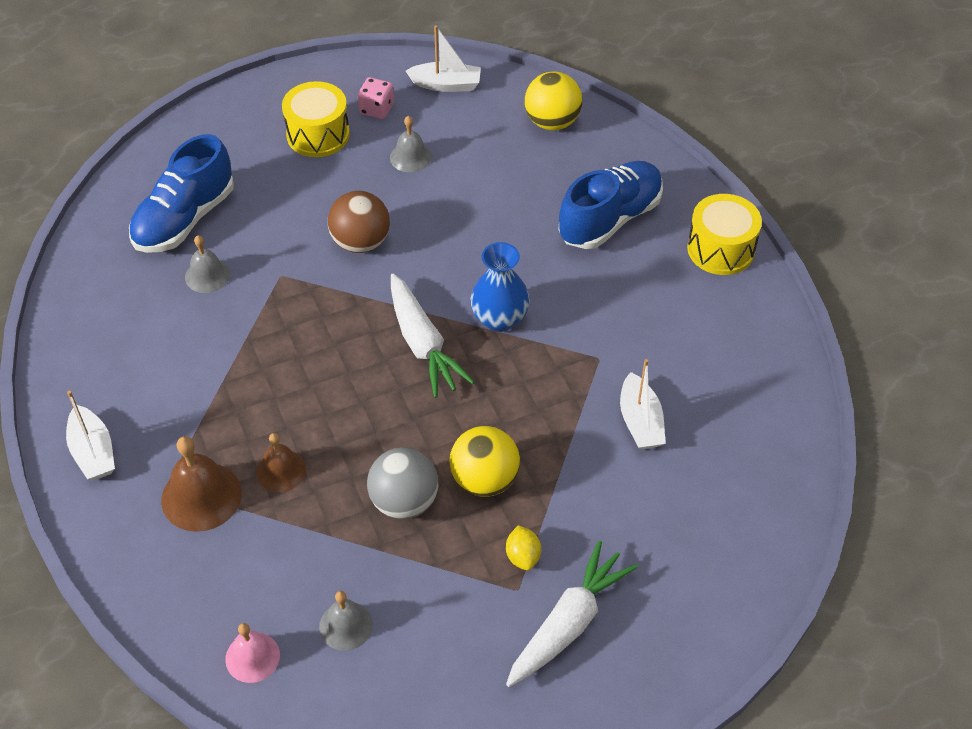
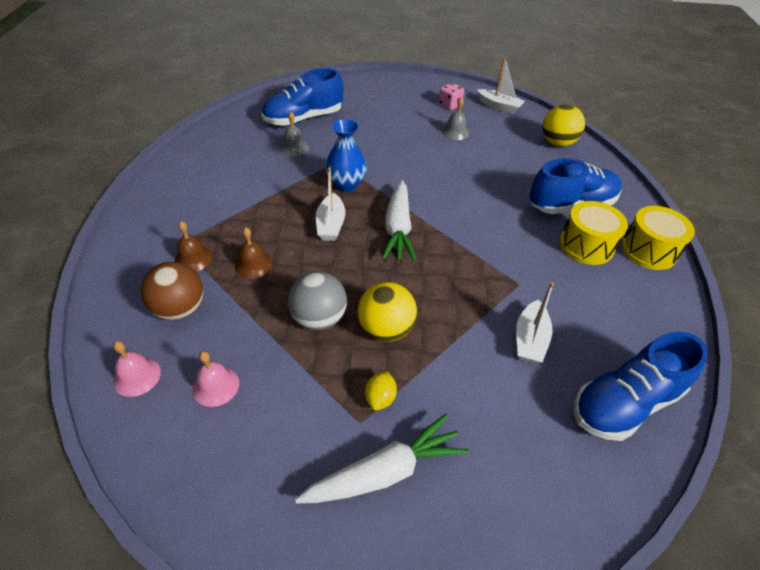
camera: 25 degrees right, 5 degrees down
(93, 452) = (155, 209): white boat -> white boat (331, 225)
(201, 496) = (193, 258): brown bell -> brown bell, size x0.63
(318, 134) = (407, 106): yellow drum -> yellow drum (586, 245)
(346, 625) = (216, 386): grey bell -> pink bell
(360, 242) = (396, 162): brown ball -> brown ball (180, 309)
(499, 319) = (459, 233): blue vase -> blue vase (346, 184)
(758, 449) = (624, 403): none -> blue shoe

